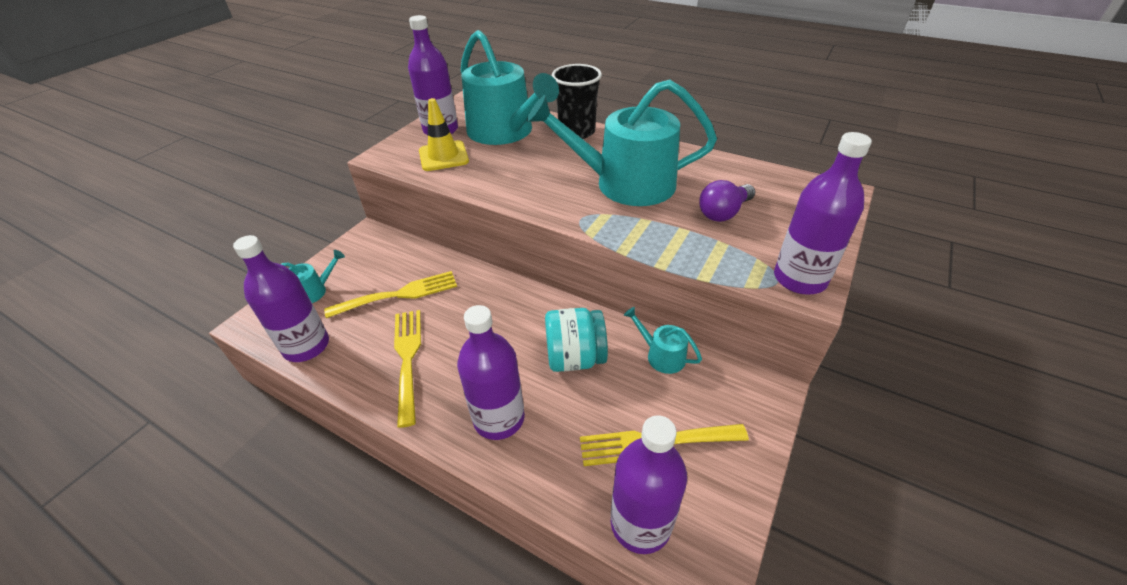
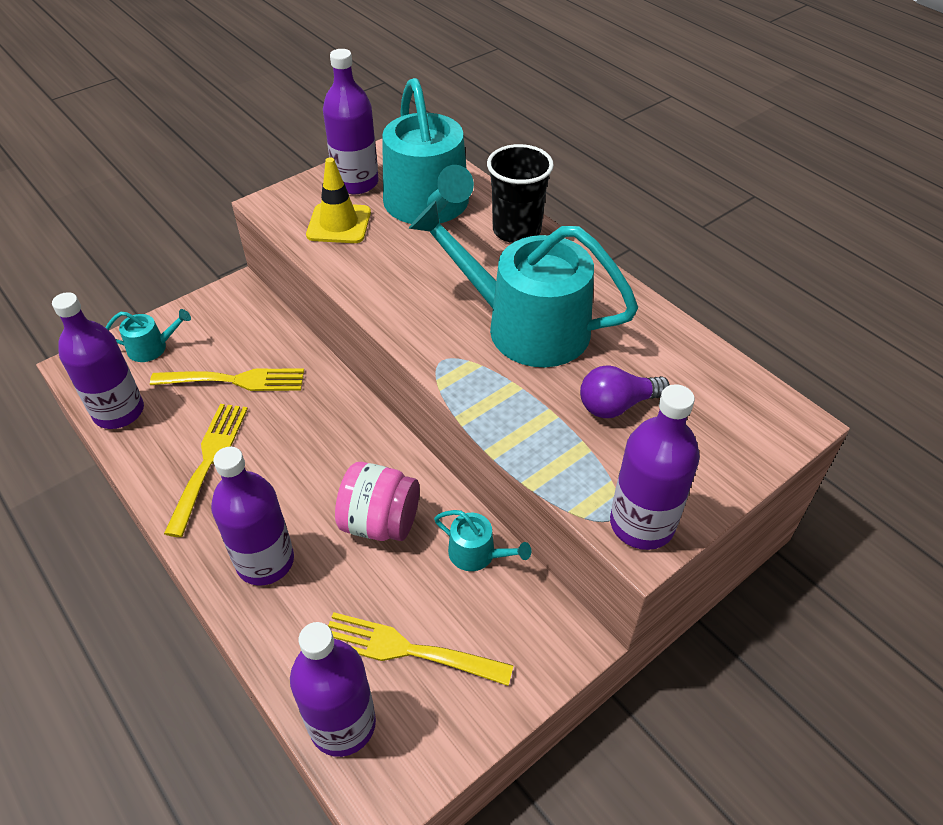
camera: 20 degrees right, 5 degrees up
(575, 358) = (380, 522): turquoise jar -> pink jar
(661, 355) = (477, 554): turquoise watering can -> turquoise watering can turned 150 degrees clockwise

